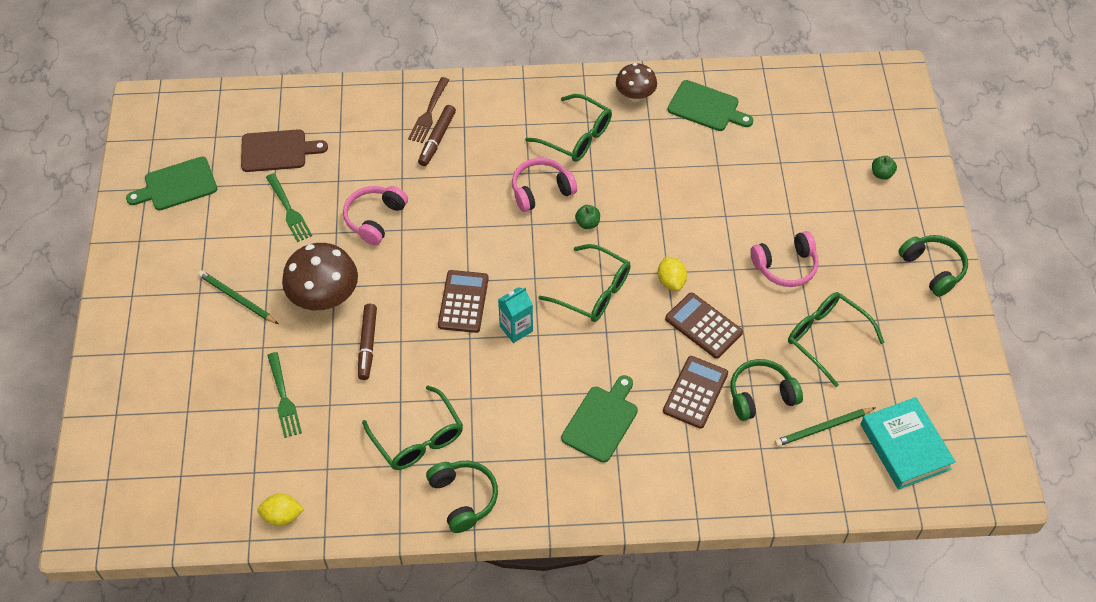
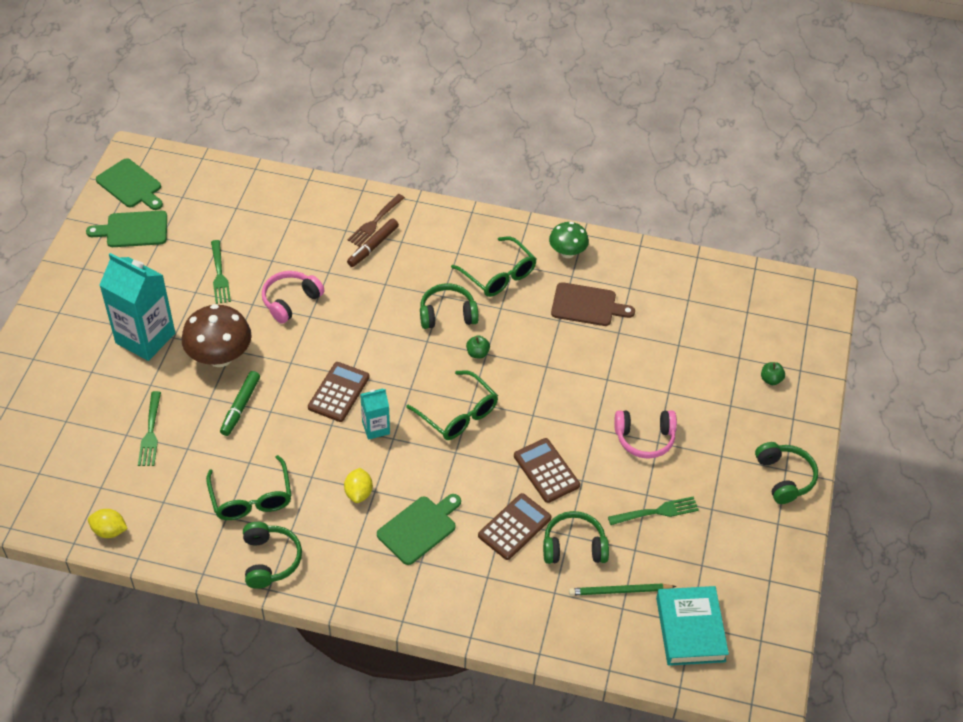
camera: 15 degrees right, 5 degrees down
(237, 298) = (145, 338): green pencil -> turquoise carton
(277, 151) = (230, 222): brown cutting board -> brown cutting board (587, 305)
(367, 345) = (240, 407): brown marker -> green marker
(541, 190) = (447, 314): pink headphones -> green headphones
(635, 96) = (567, 252): brown mushroom -> green mushroom
(671, 281) = (532, 424): yellow lemon -> yellow lemon (358, 493)
(706, 107) = (629, 279): green cutting board -> green cutting board (131, 185)
(826, 338) = (656, 512): green glasses -> green fork

